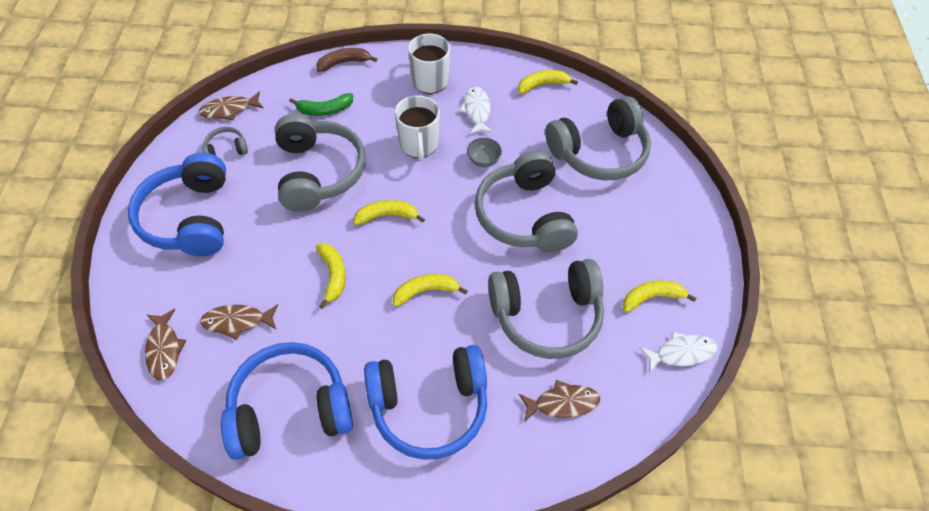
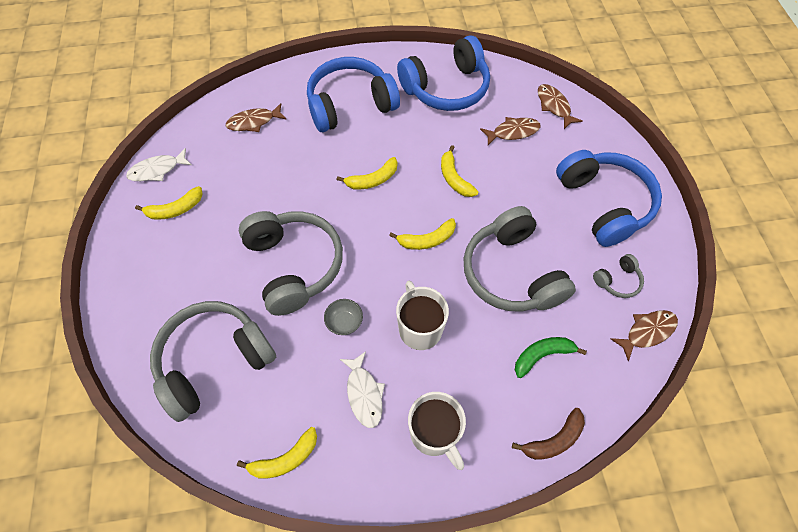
camera: 170 degrees right, 5 degrees up
(546, 316) = (268, 178): grey headphones -> none

